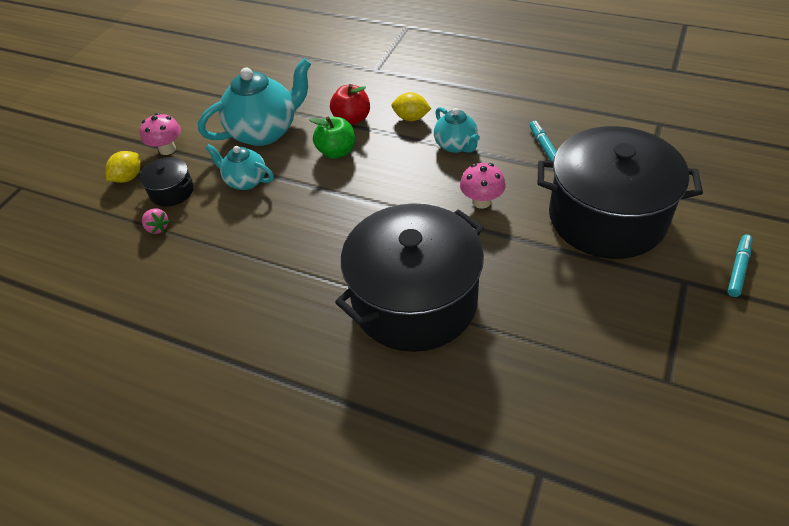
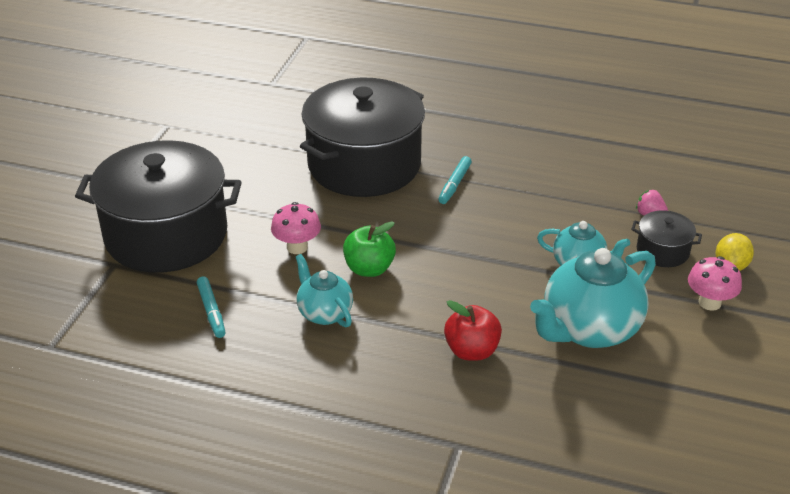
camera: 170 degrees right, 10 degrees down
(337, 152) = (479, 302): green apple -> green apple (369, 269)
(411, 118) = (387, 353): yellow lemon -> none
(738, 269) = (63, 195): turquoise marker -> turquoise marker (454, 184)

